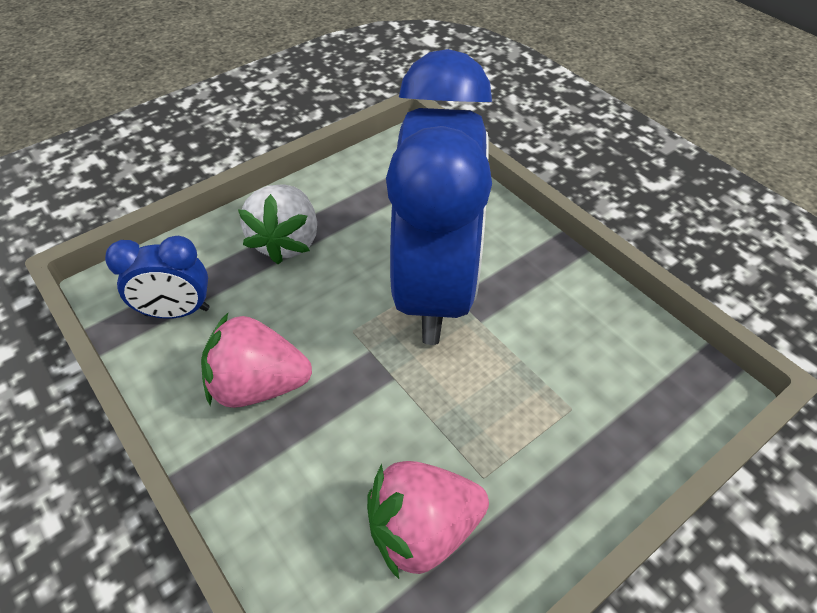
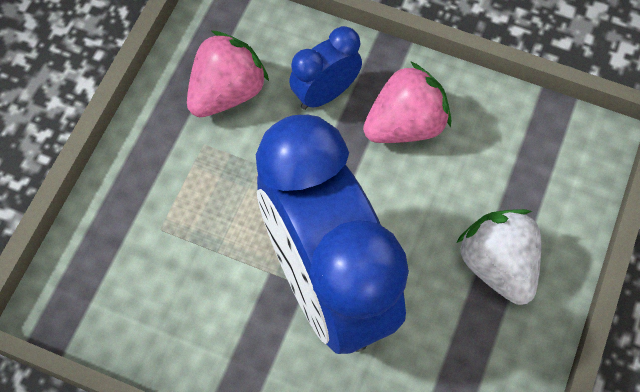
camera: 150 degrees right, 15 degrees up
(177, 312) = (522, 147): blue clock -> blue clock (325, 94)

